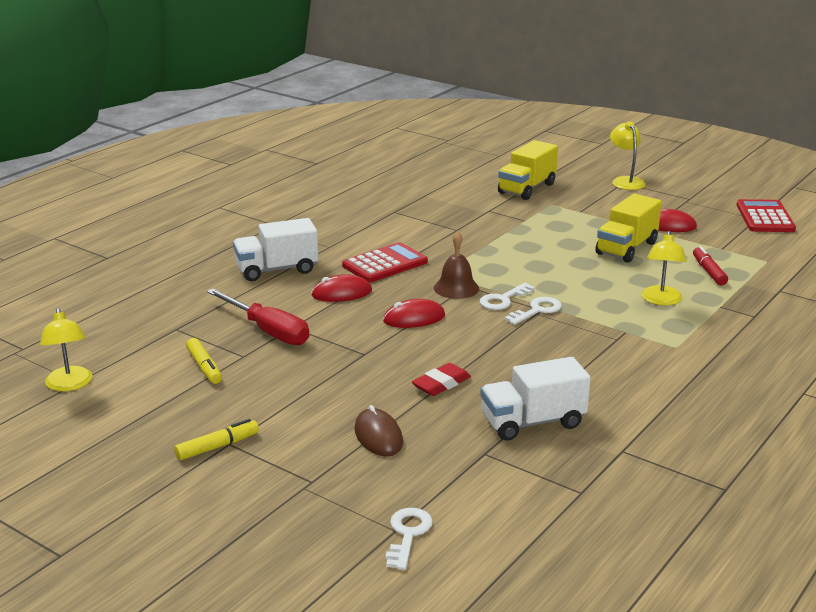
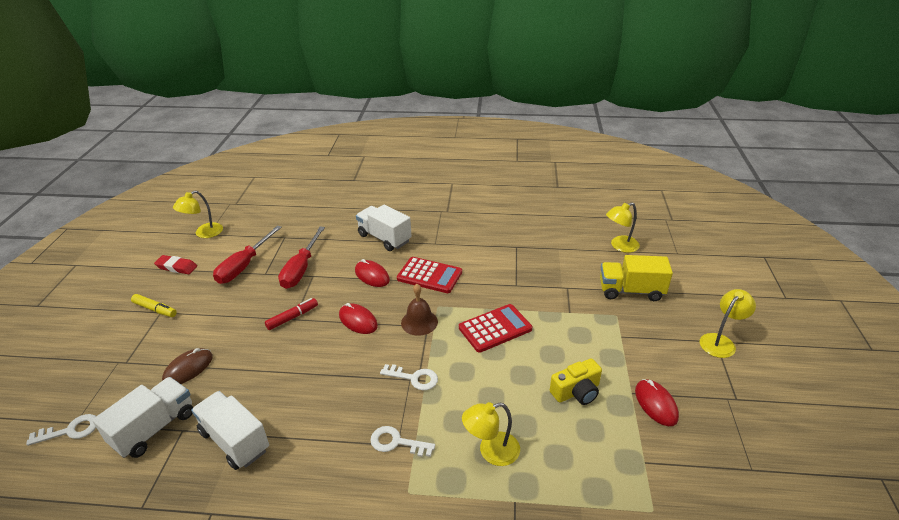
camera: 60 degrees right, 10 degrees up
(204, 367) = (244, 266): yellow marker -> red screwdriver
(441, 384) = (270, 371): red eraser -> red eraser (176, 267)
(458, 171) = (620, 246): none -> yellow lamp
(464, 471) = (154, 428): none -> white truck
(503, 300) = (418, 353): white key -> white key (396, 442)
(626, 248) = (576, 391): yellow truck -> yellow camera
(709, 272) = (582, 468): red marker -> red marker (292, 317)
(765, 217) = (762, 476): red calculator -> red calculator (495, 328)

